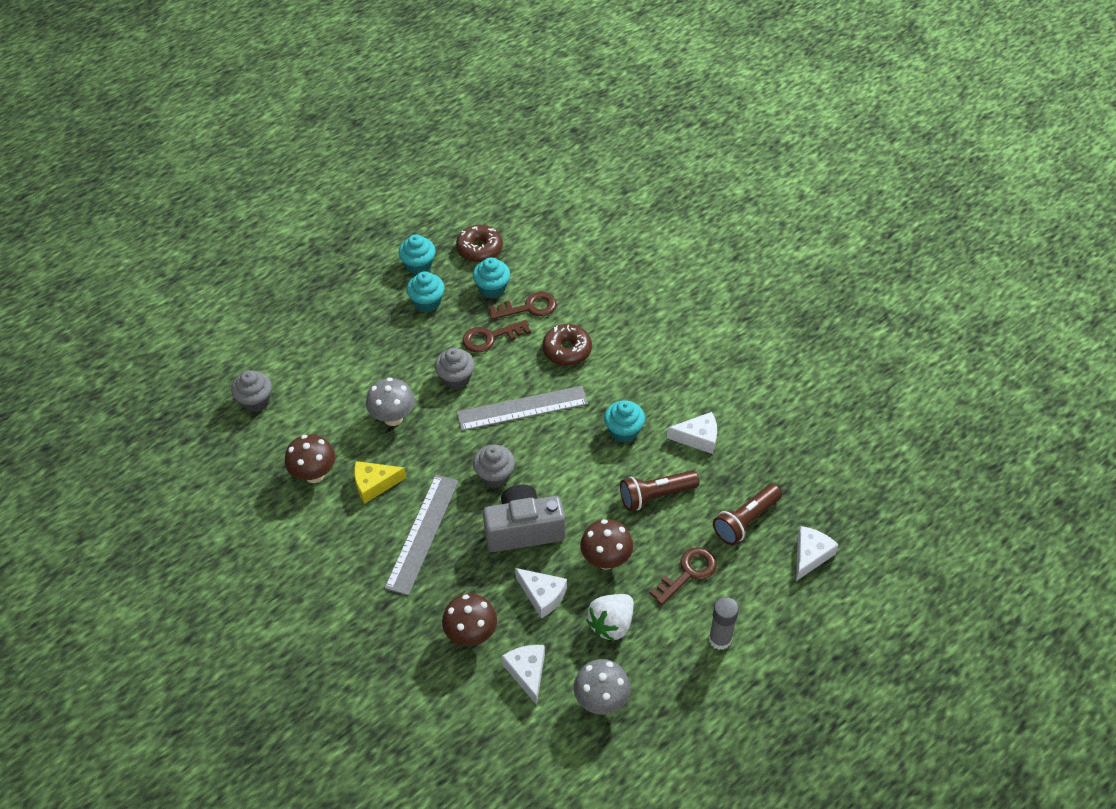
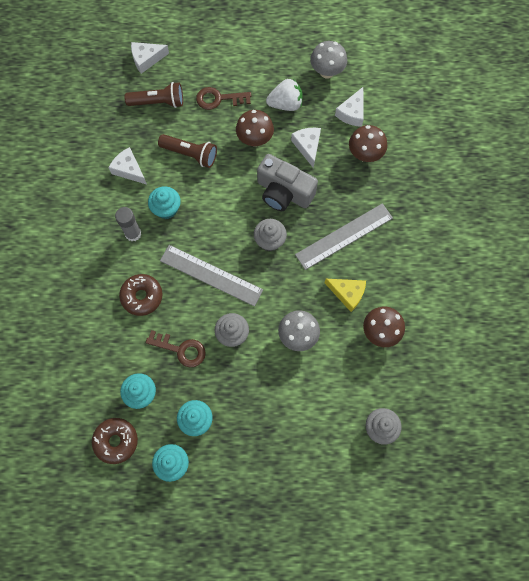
camera: 140 degrees left, 20 degrees up
(528, 307) = (132, 354): brown key -> none
(720, 639) = (238, 55): grey glue stick -> grey glue stick (133, 233)

